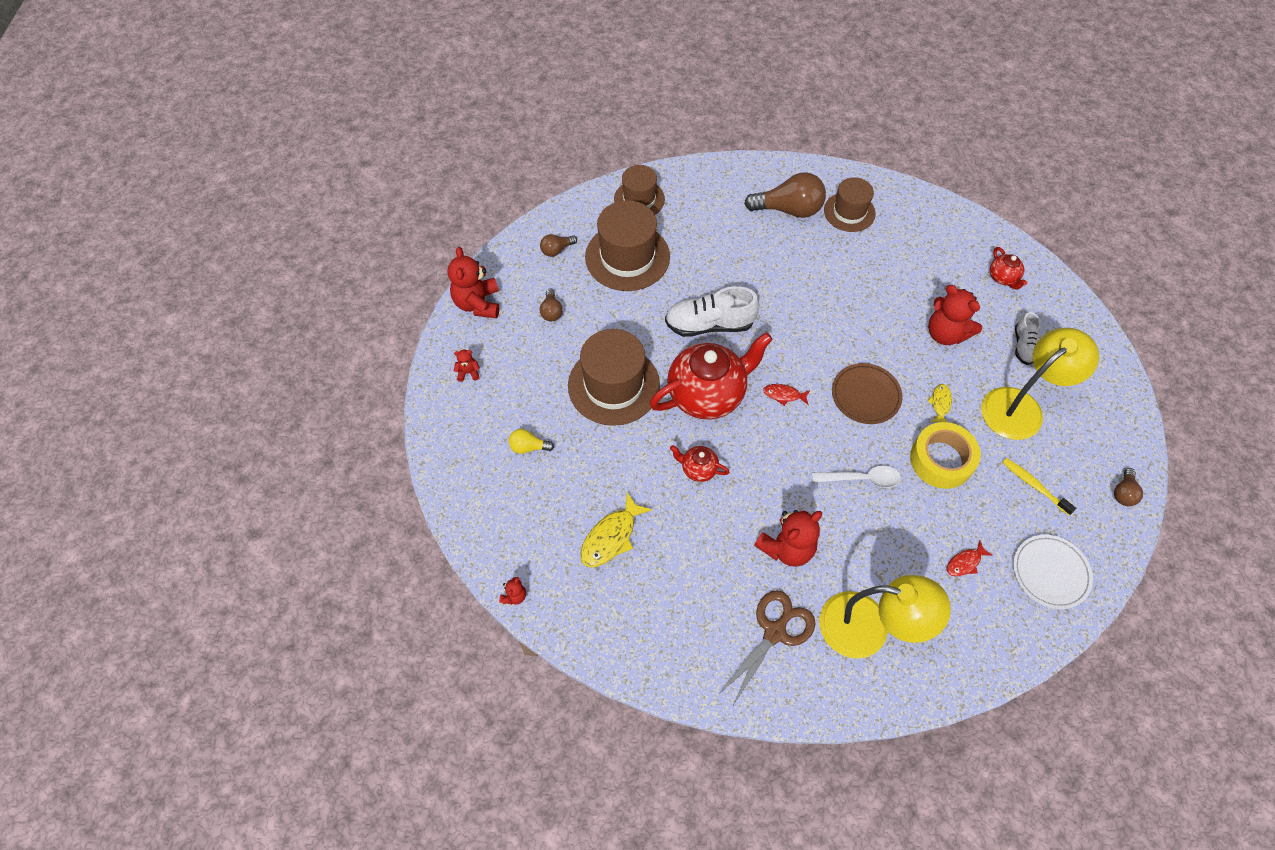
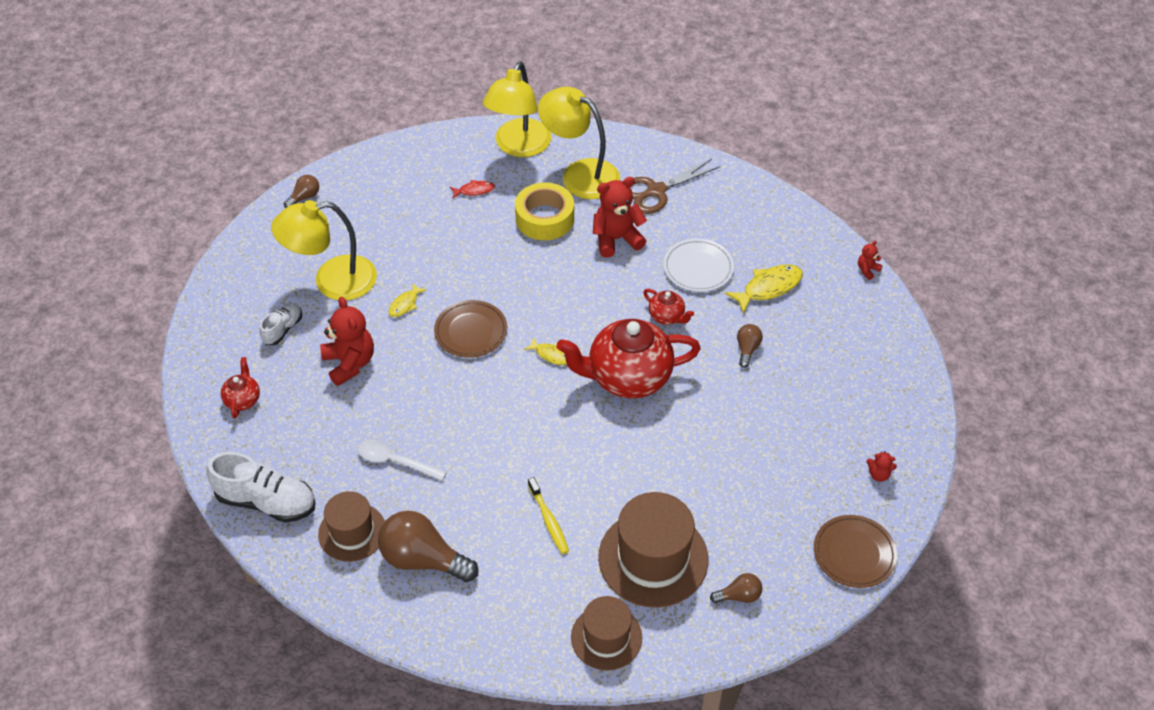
camera: 160 degrees left, 10 degrees down
(478, 303) = (854, 553): red teddy bear -> brown plate
(528, 447) = (828, 382): yellow light bulb -> none
(551, 311) = (767, 516): brown light bulb -> brown light bulb (747, 349)
(613, 385) = (722, 415): brown hat -> none
(709, 324) = (592, 447): white shoe -> white shoe (266, 501)
(784, 395) = (551, 355): red fish -> yellow fish
(861, 479) = (520, 268): white spoon -> white spoon (395, 461)
(941, 460) = (439, 261): yellow tape -> yellow tape (545, 218)
(958, 647) = (519, 147): none -> yellow lamp
(1034, 485) = (374, 222): yellow toothbrush -> yellow toothbrush (548, 520)
(1050, 573) = (412, 167): white plate -> white plate (698, 268)

